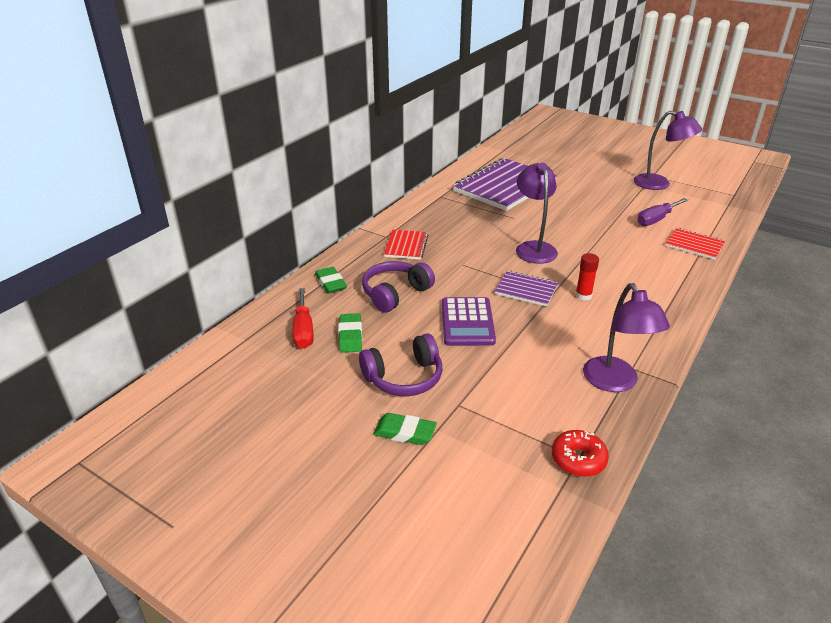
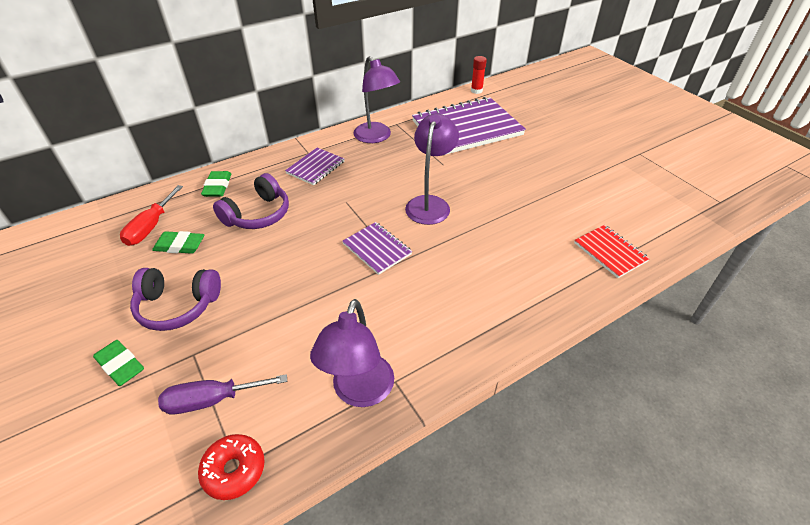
camera: 25 degrees right, 10 degrees up
(350, 336) = (180, 245): green eraser -> green eraser turned 75 degrees clockwise
(395, 294) = (258, 214): purple headphones -> purple headphones turned 150 degrees clockwise
(406, 246) = (315, 167): red notebook -> purple notebook
(467, 322) = (288, 266): purple calculator -> none
(583, 296) = (427, 275): red glue stick -> red glue stick (476, 91)
(656, 219) = (593, 208): purple screwdriver -> purple screwdriver (212, 400)
(659, 184) = (637, 166): purple lamp -> purple lamp (376, 137)

